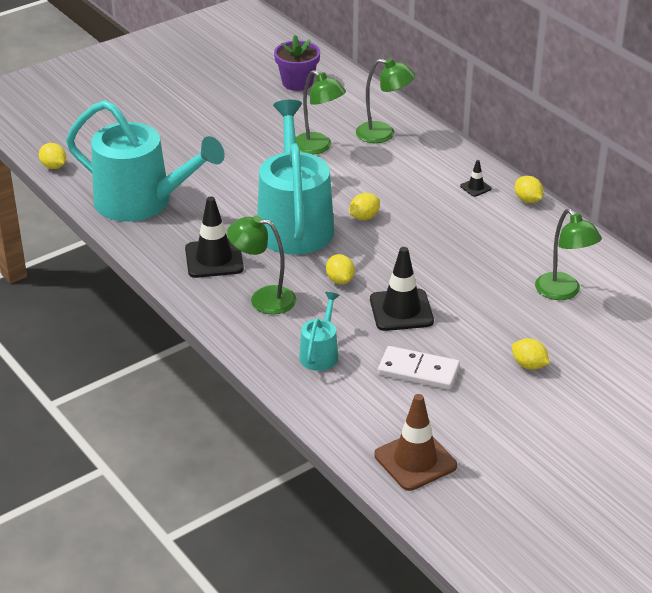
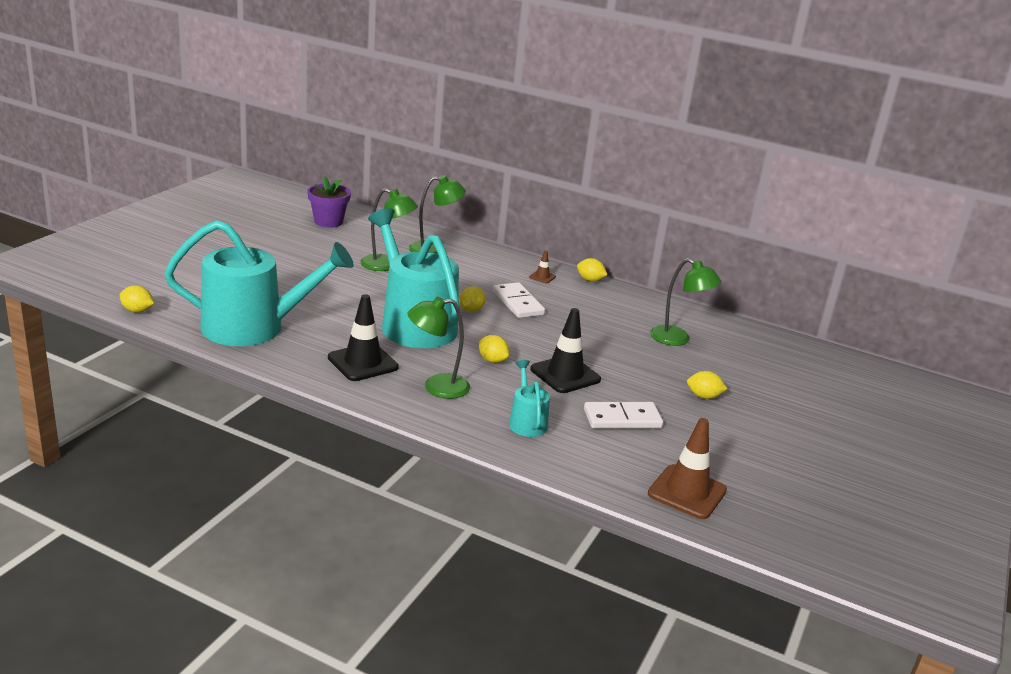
camera: 30 degrees left, 10 degrees down
(421, 217) = (518, 303): none -> white domino
(475, 187) = (542, 277): black traffic cone -> brown traffic cone

